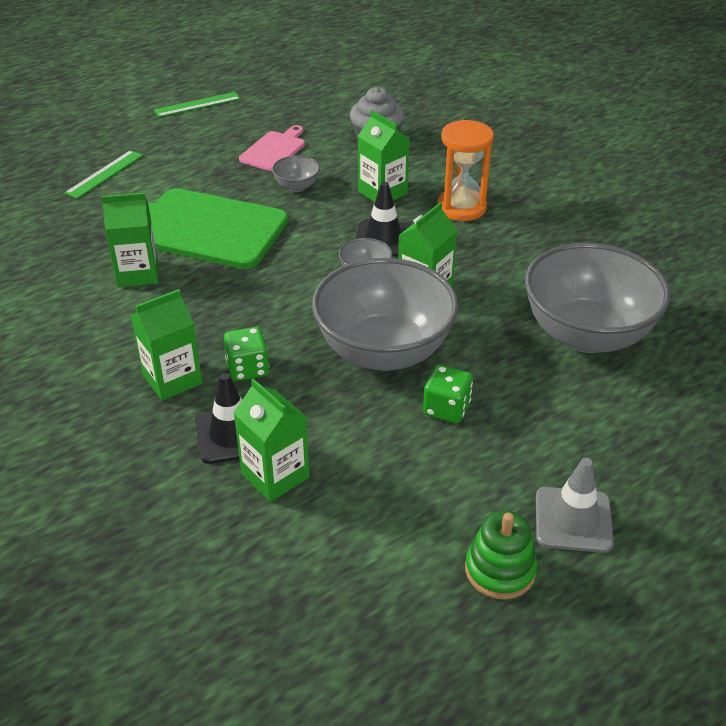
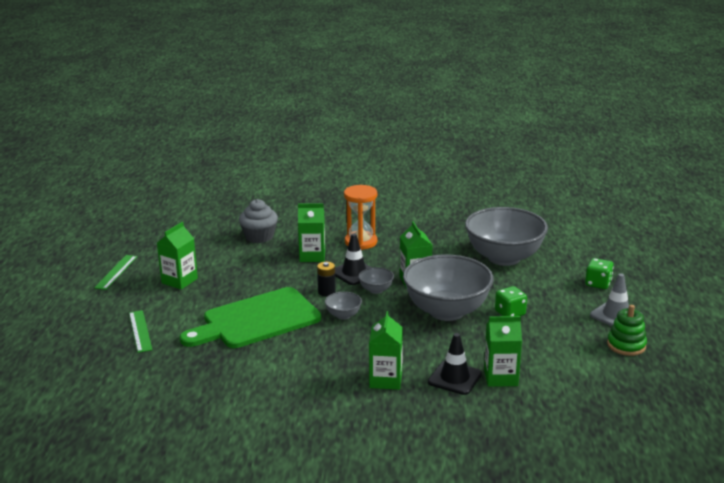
camera: 50 degrees left, 15 degrees down
(138, 273) = (270, 356): green carton -> green carton (179, 281)
(248, 368) = (408, 354): green dice -> green dice (598, 284)
(274, 150) = (214, 268): pink cutting board -> none
(296, 187) = (264, 276): grey bowl -> grey bowl (343, 315)
(316, 241) = (326, 292): none -> black battery

